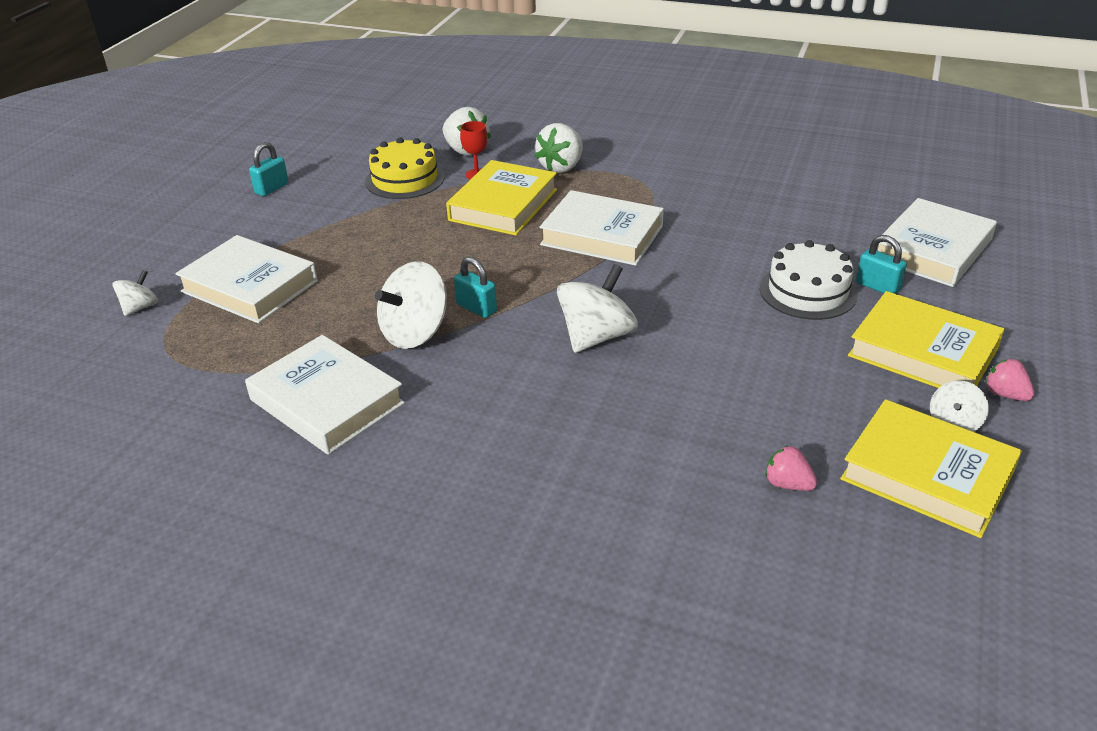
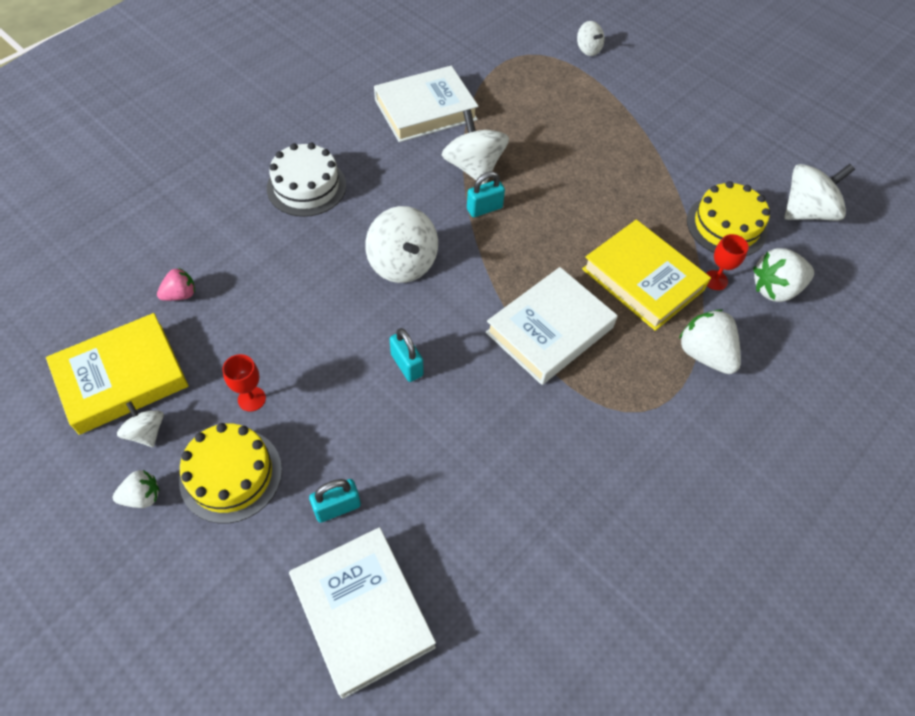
camera: 110 degrees right, 20 degrees up
(250, 286) = (586, 101): white book -> none
(272, 188) = (743, 139): turquoise padlock -> turquoise padlock (407, 365)
(360, 149) = (806, 211): none -> white spinning top
(808, 291) = (367, 442): white cake -> white cake (306, 186)
(844, 371) = (251, 399): none -> red goblet
(923, 352) = (231, 475): yellow book -> yellow cake
(1005, 394) = (142, 497): pink strawberry -> white strawberry

